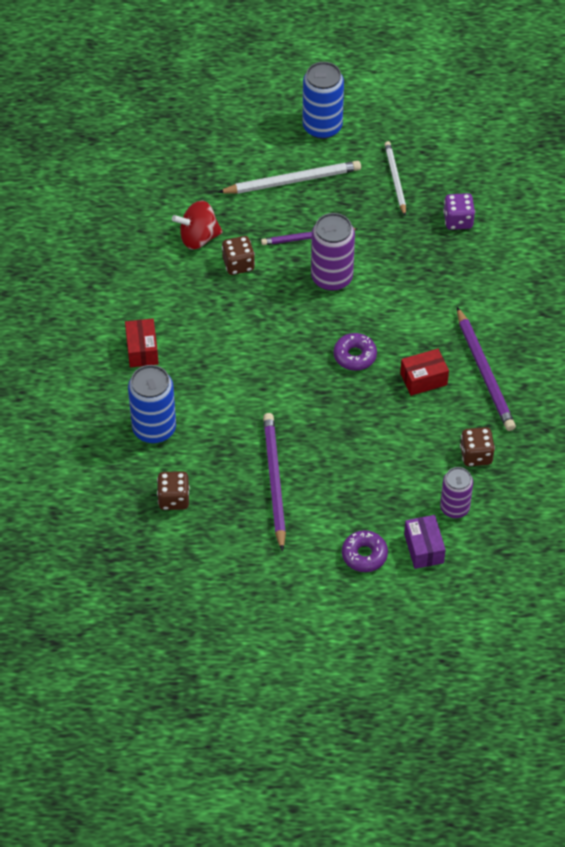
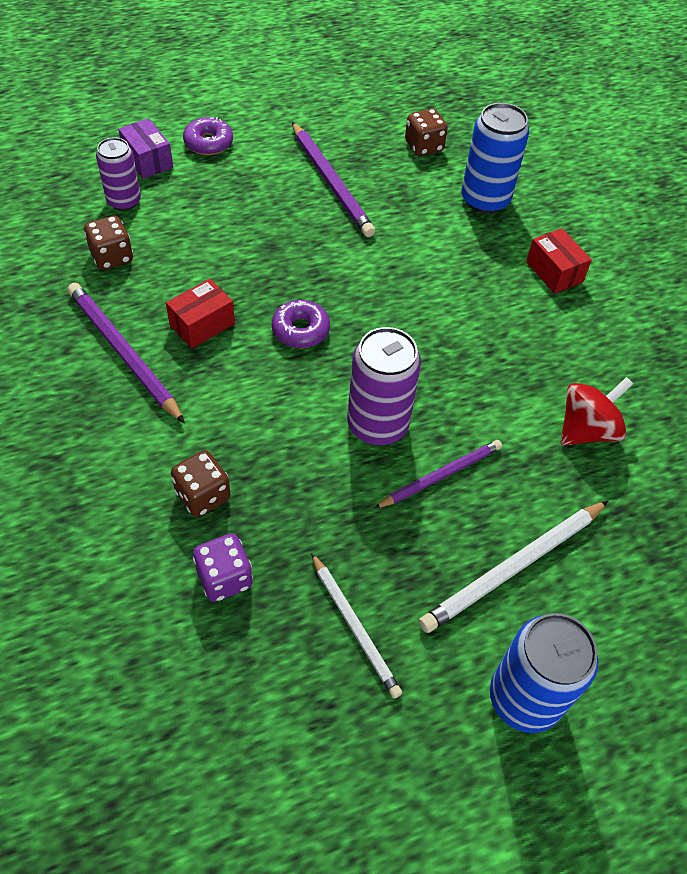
camera: 155 degrees right, 0 degrees up
(238, 264) = (511, 407): brown dice -> brown dice (203, 495)

